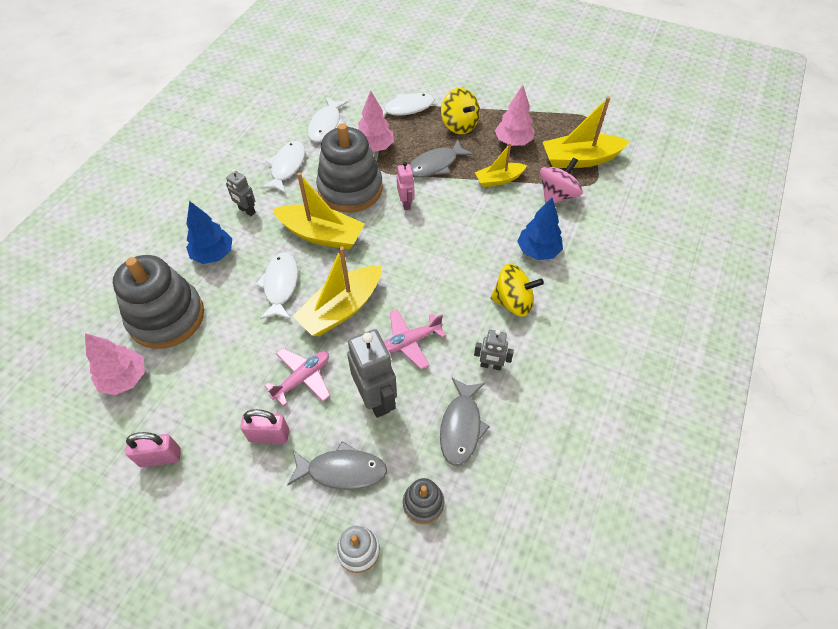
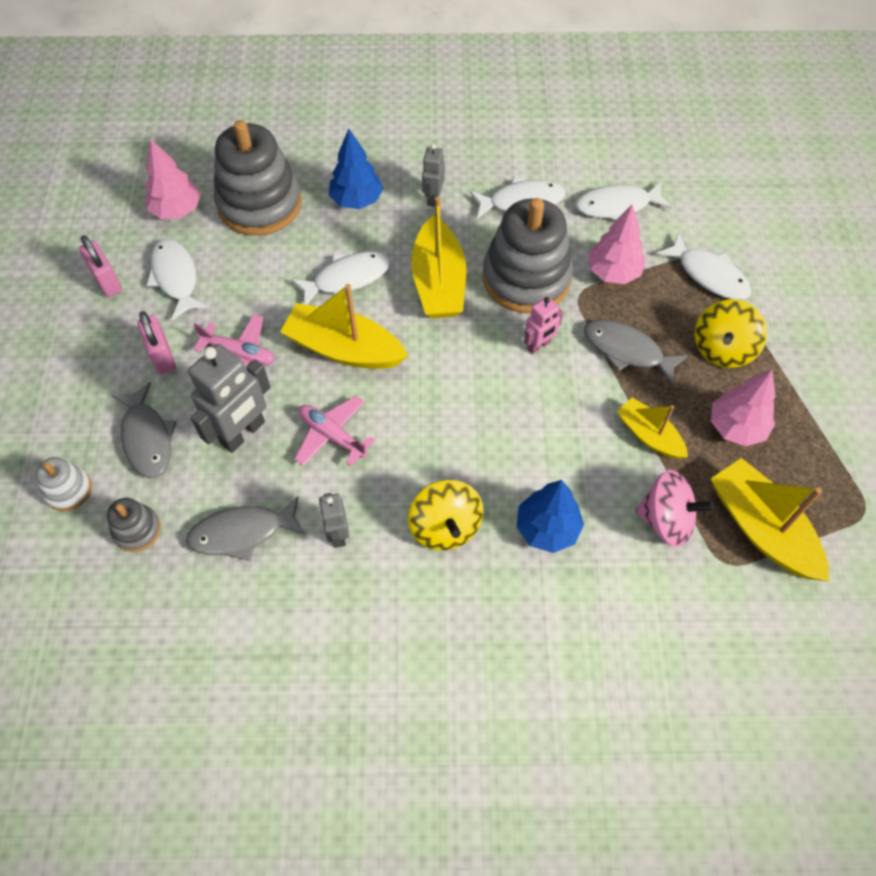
camera: 65 degrees right, 5 degrees up
(196, 401) = (176, 278): none -> white fish

